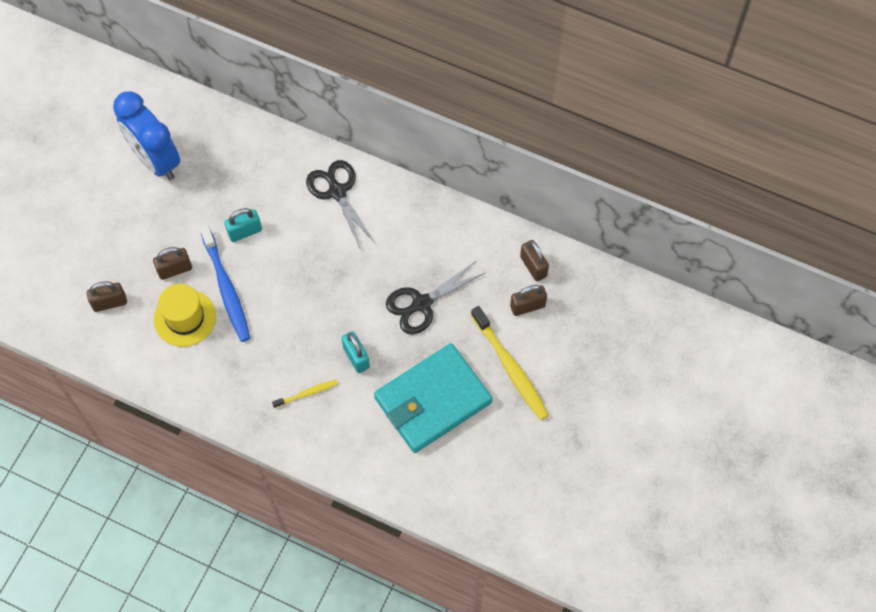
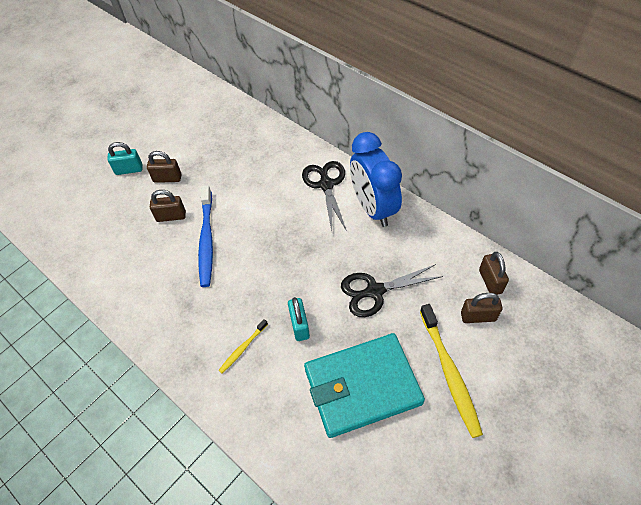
camera: 20 degrees right, 10 degrees down
(110, 303) = (108, 230): brown padlock -> brown padlock (167, 178)
(155, 160) = (191, 136): blue clock -> blue clock (373, 208)
(185, 318) = (162, 256): yellow hat -> none
(245, 232) = (239, 199): turquoise padlock -> turquoise padlock (129, 170)
(307, 393) = (242, 348): yellow toothbrush -> yellow toothbrush turned 135 degrees clockwise

